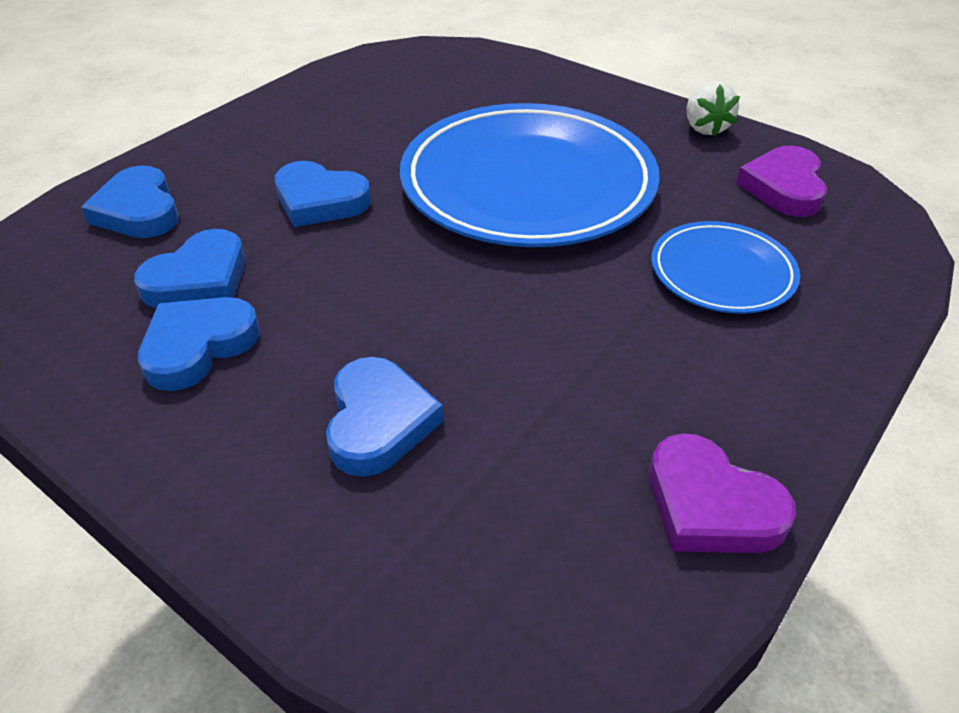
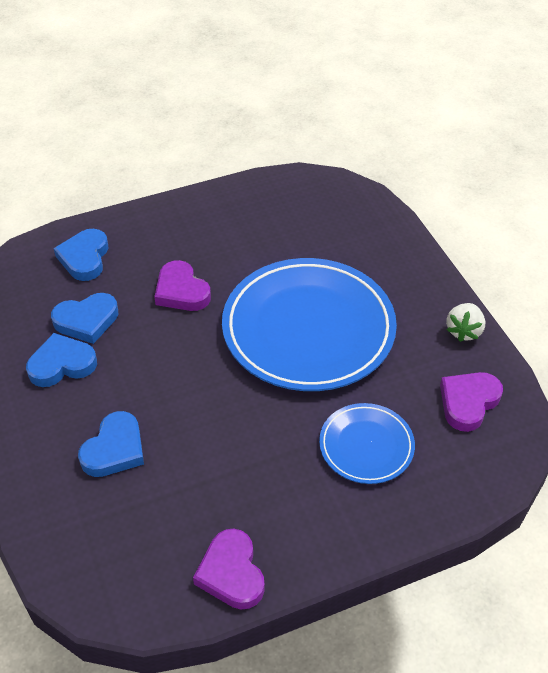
camera: 30 degrees right, 5 degrees up
(320, 201) = (181, 291): blue heart -> purple heart

